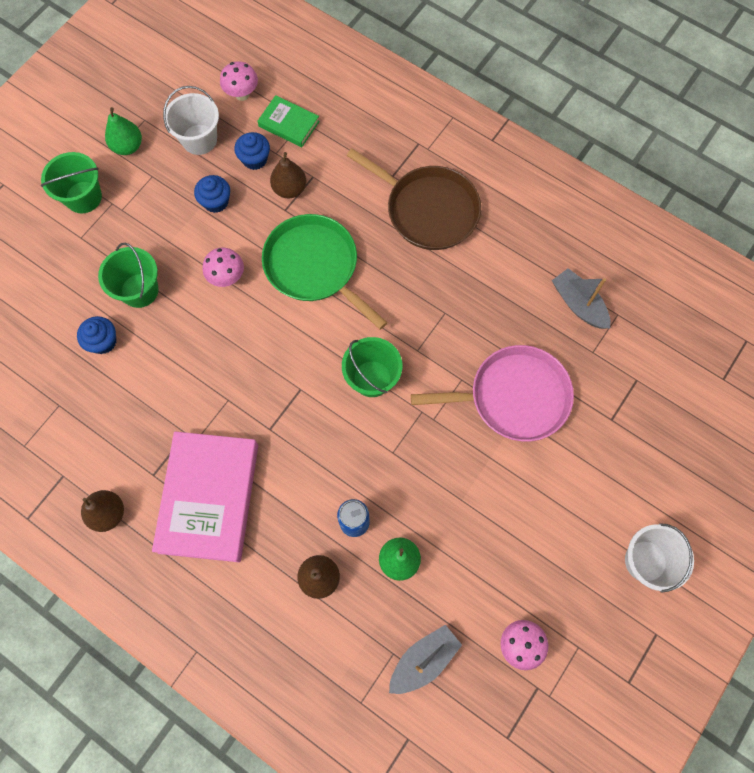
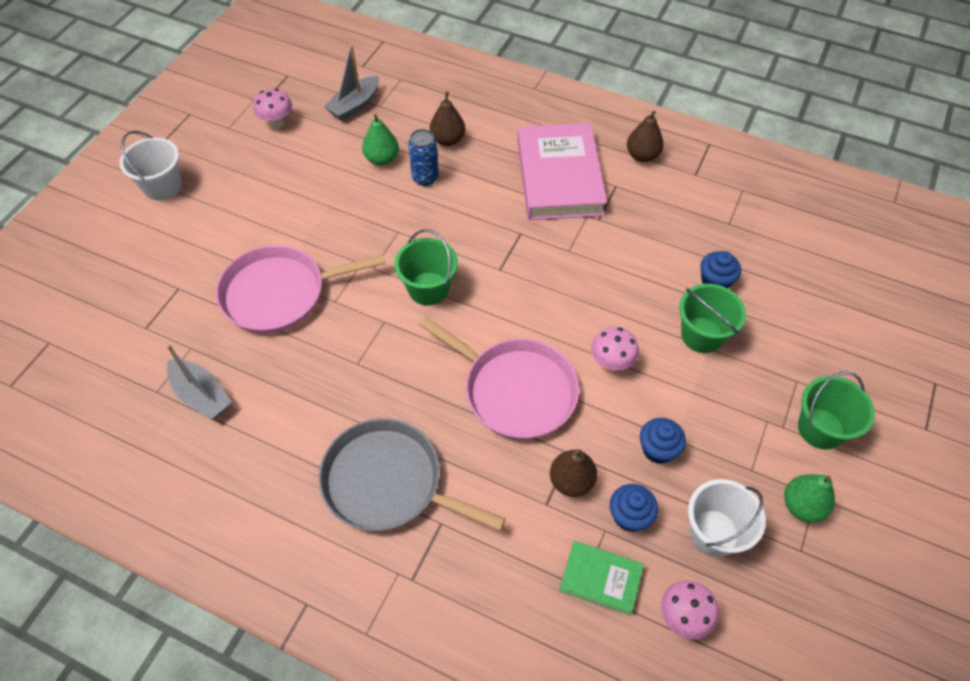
camera: 170 degrees right, 15 degrees down
(314, 267) = (515, 390): green pan -> pink pan
(428, 210) = (388, 482): brown pan -> grey pan

